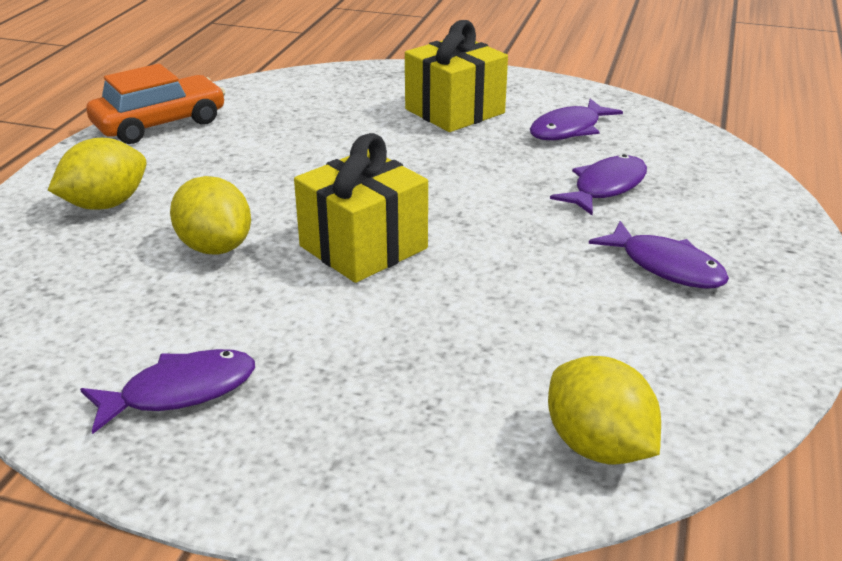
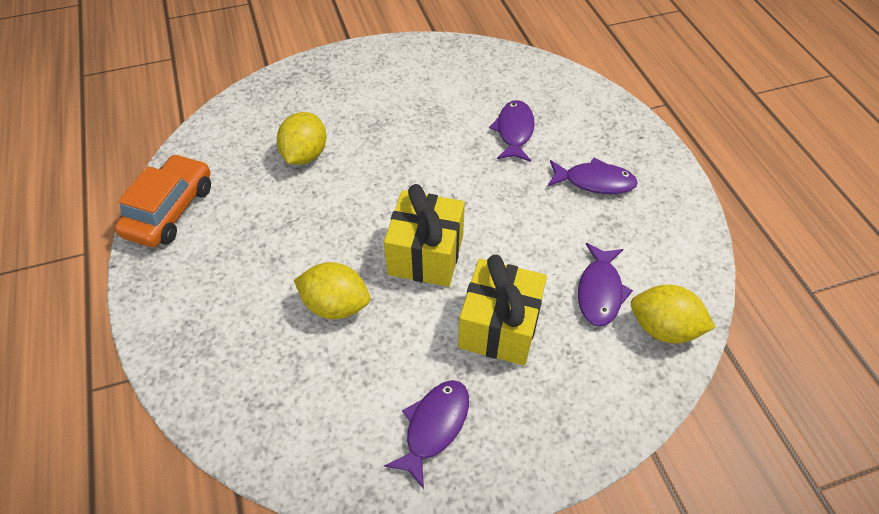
camera: 35 degrees left, 20 degrees up
(105, 204) = (219, 309): yellow lemon -> yellow lemon (305, 155)
(455, 111) = (367, 101): yellow gift -> yellow gift (499, 327)
(569, 129) = (451, 87): purple fish -> purple fish (600, 291)

